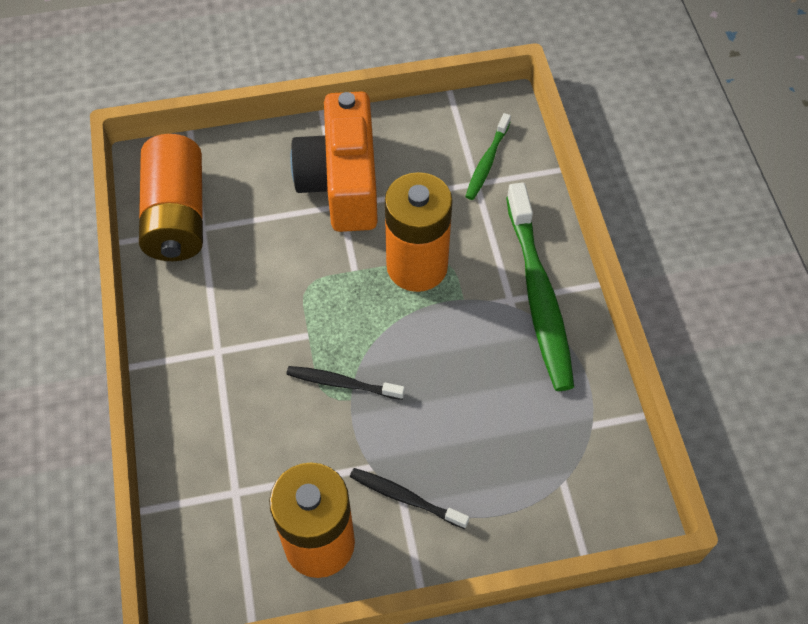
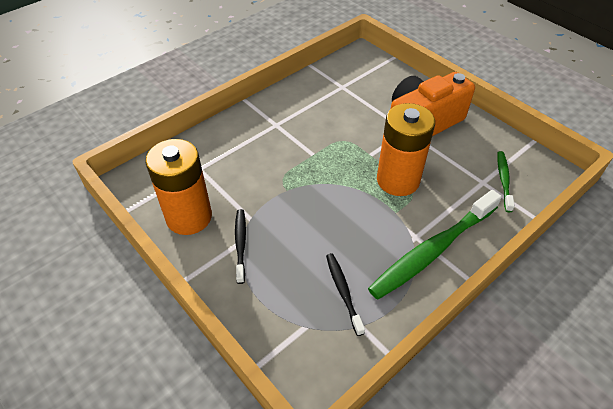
camera: 60 degrees right, 10 degrees down
(177, 215) = (341, 75): orange battery -> none
(342, 383) = (294, 182): black toothbrush -> black toothbrush (343, 292)
(487, 162) = (503, 180): green toothbrush -> green toothbrush turned 105 degrees clockwise

